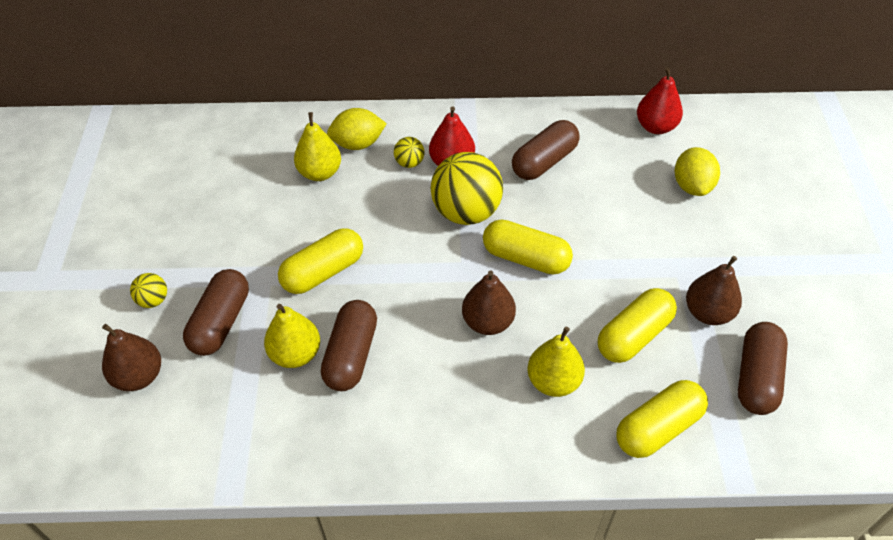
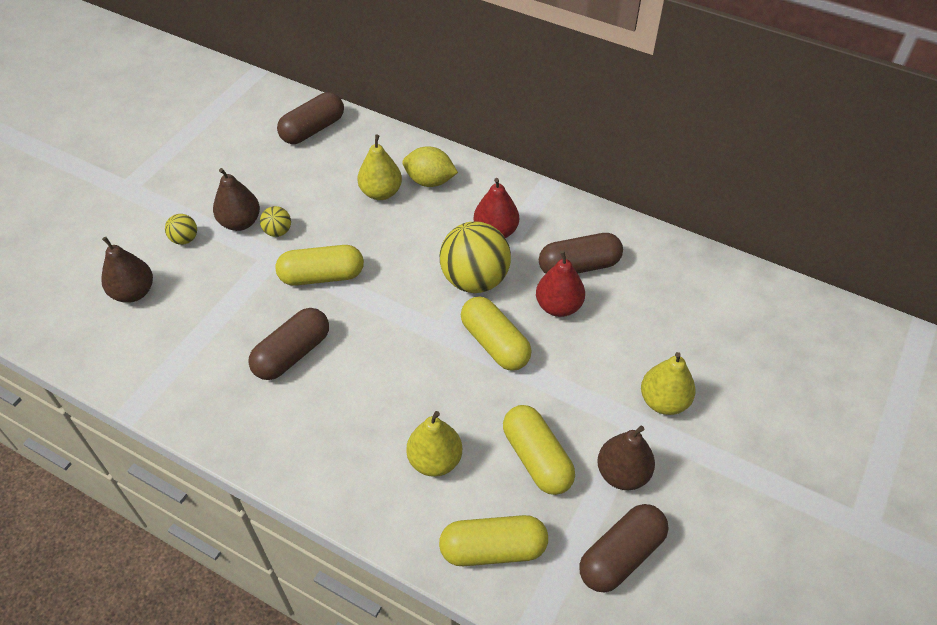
camera: 30 degrees right, 0 degrees up
(220, 322) = (218, 279): brown capsule -> brown capsule (313, 129)
(295, 354) = (252, 332): yellow pear -> yellow pear (663, 401)
(409, 163) = (460, 216): yellow ball -> yellow ball (278, 231)
(487, 322) = (419, 382): brown pear -> brown pear (240, 222)
(634, 336) = (536, 458): yellow capsule -> yellow capsule turned 75 degrees clockwise
(655, 127) = (712, 280): red pear -> red pear (558, 306)
(692, 186) = (703, 351): yellow lemon -> none

